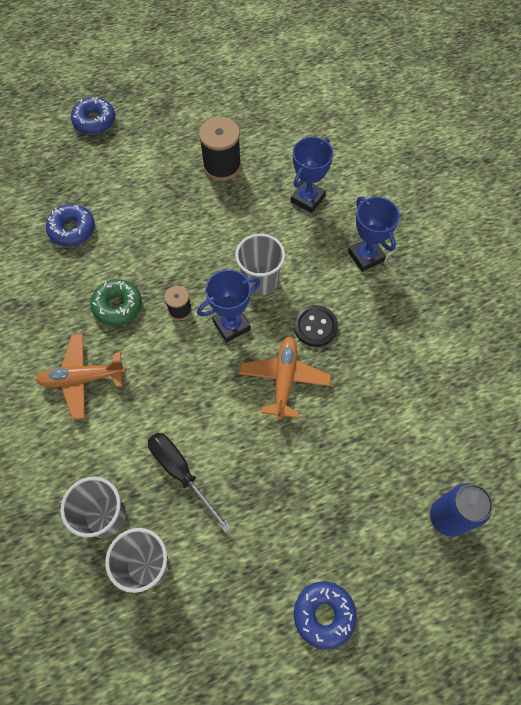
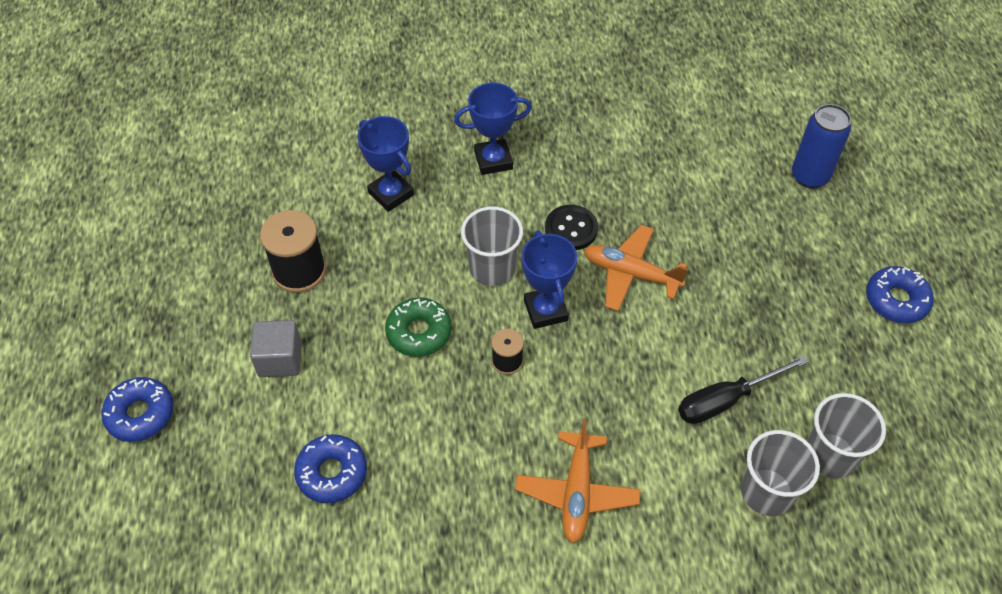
camera: 75 degrees left, 10 degrees down
(117, 306) = (479, 432): green donut -> green donut (419, 332)
(149, 177) = (280, 359): none -> grey cube

